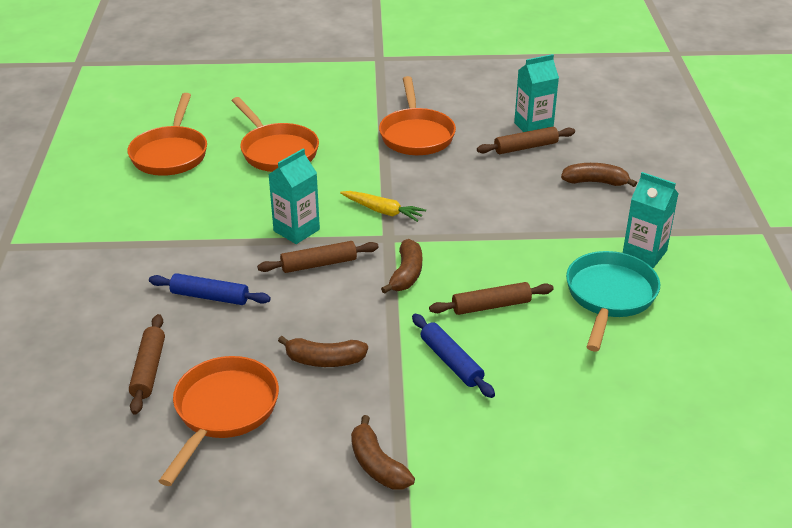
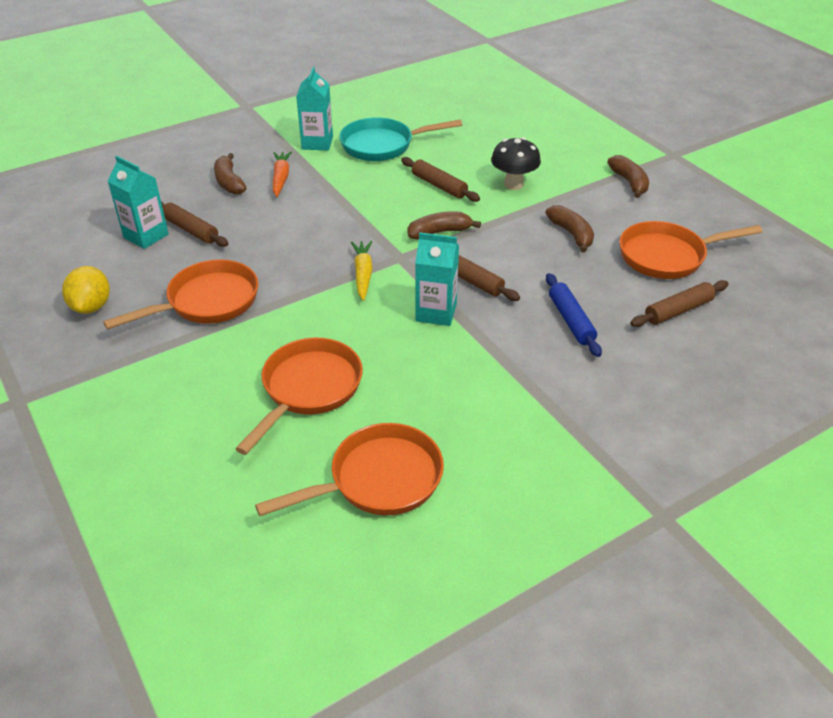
camera: 120 degrees left, 5 degrees up
(377, 465) = (629, 182): brown banana -> brown banana turned 45 degrees counterclockwise
(451, 362) = (513, 184): blue rolling pin -> black mushroom
(455, 92) = (91, 306): none -> yellow lemon
(582, 212) = (281, 178): none -> orange carrot

